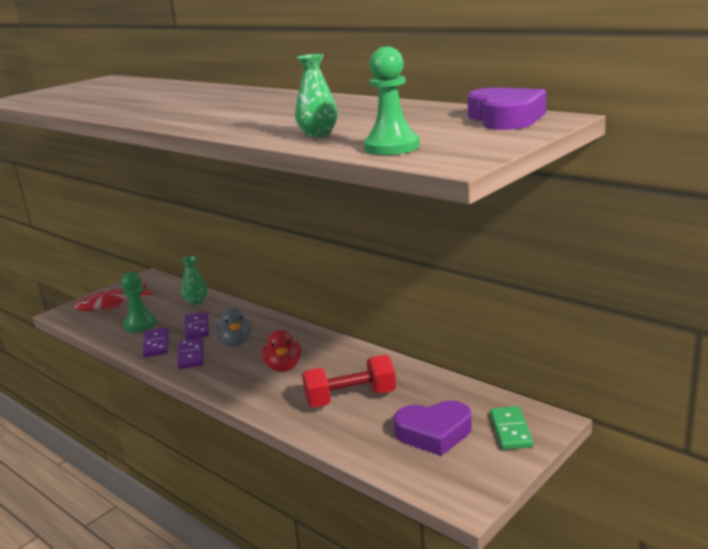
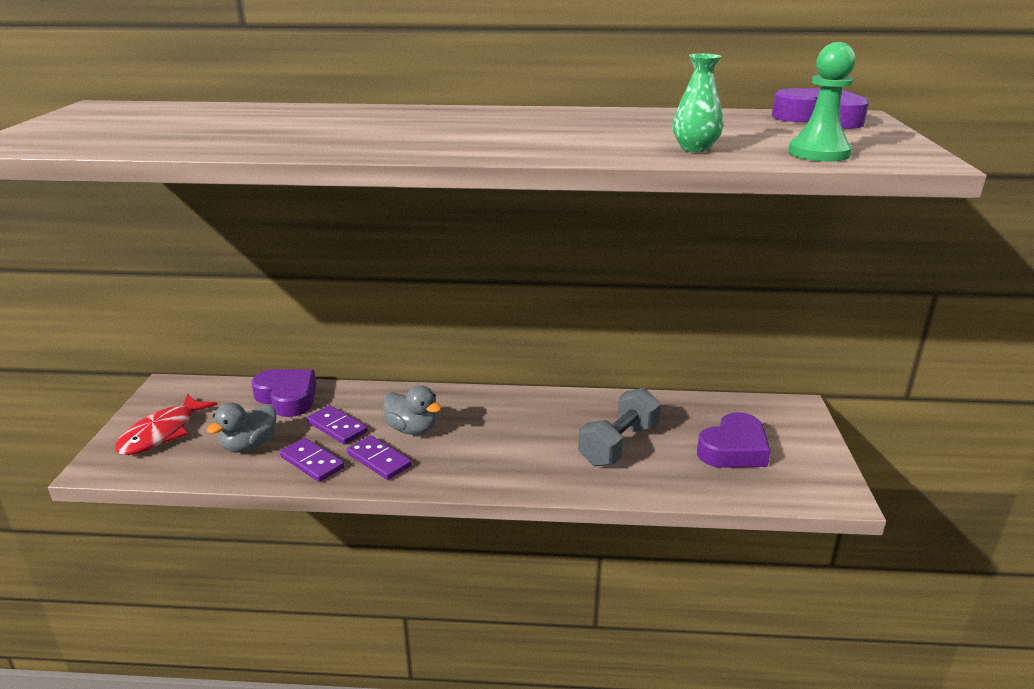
camera: 40 degrees left, 5 degrees up
(140, 324) = (250, 445): green pawn -> grey duck
(196, 301) = (287, 398): green vase -> purple heart
(283, 367) = (506, 437): red duck -> none
(350, 398) = (618, 445): red dumbbell -> grey dumbbell
(510, 430) = (784, 424): green domino -> none

